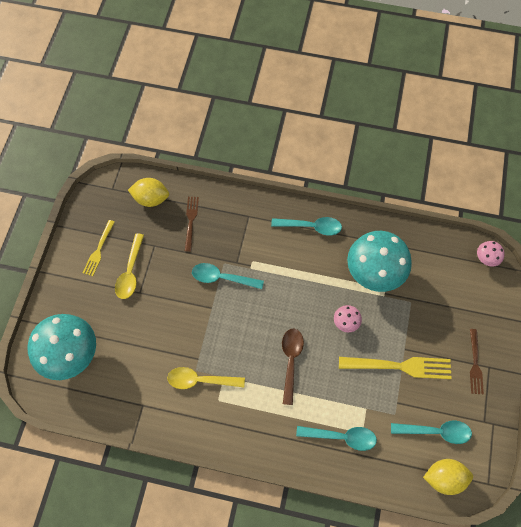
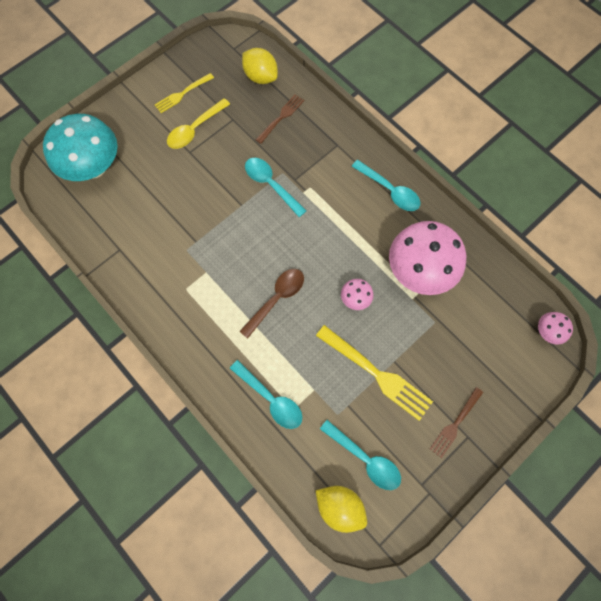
camera: 35 degrees right, 5 degrees up
(200, 380) = (183, 261): yellow spoon -> none
(374, 272) = (419, 271): turquoise mushroom -> pink mushroom

